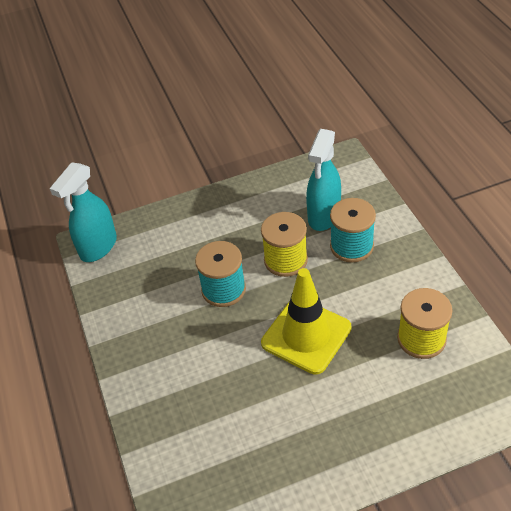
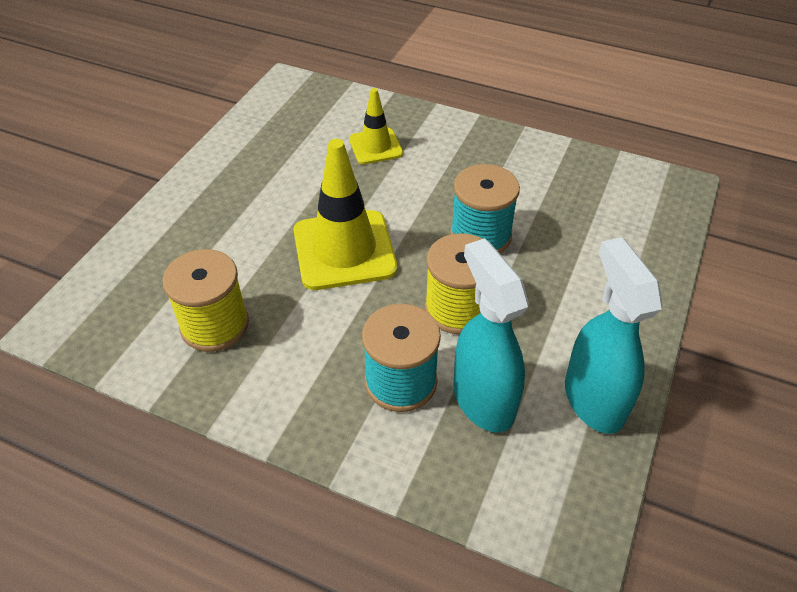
camera: 130 degrees right, 0 degrees up
(98, 247) = (659, 190): turquoise spray bottle -> turquoise spray bottle (593, 399)
(199, 405) = (375, 146): none -> yellow traffic cone

